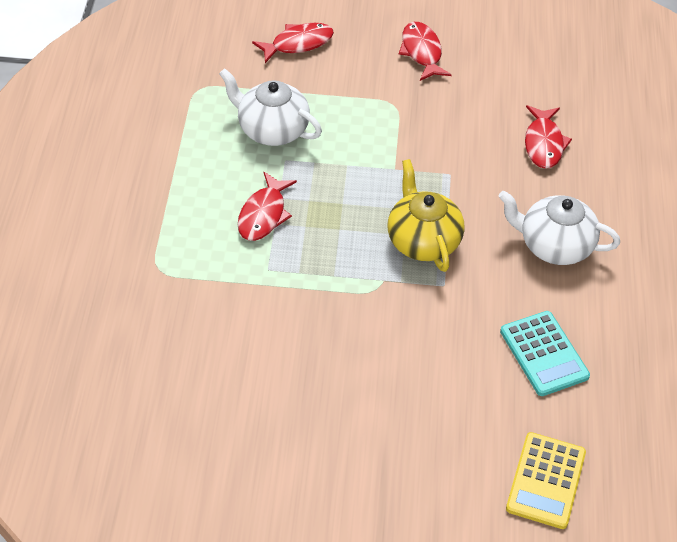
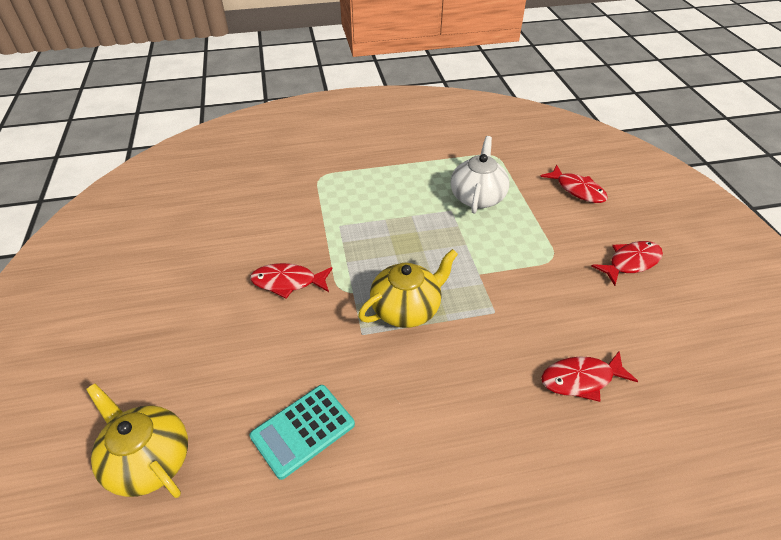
camera: 75 degrees right, 5 degrees down
(263, 215) = (391, 212): red fish -> red fish (288, 282)
(546, 481) = (149, 460): yellow calculator -> yellow teapot
(554, 245) = (446, 414): white teapot -> none

